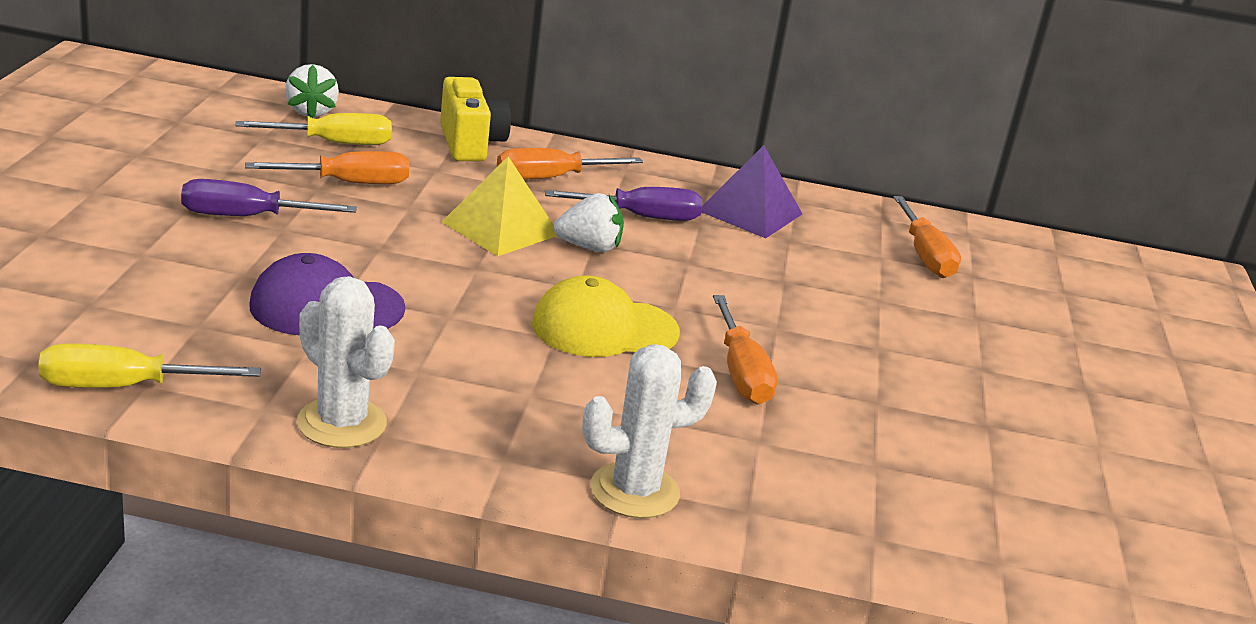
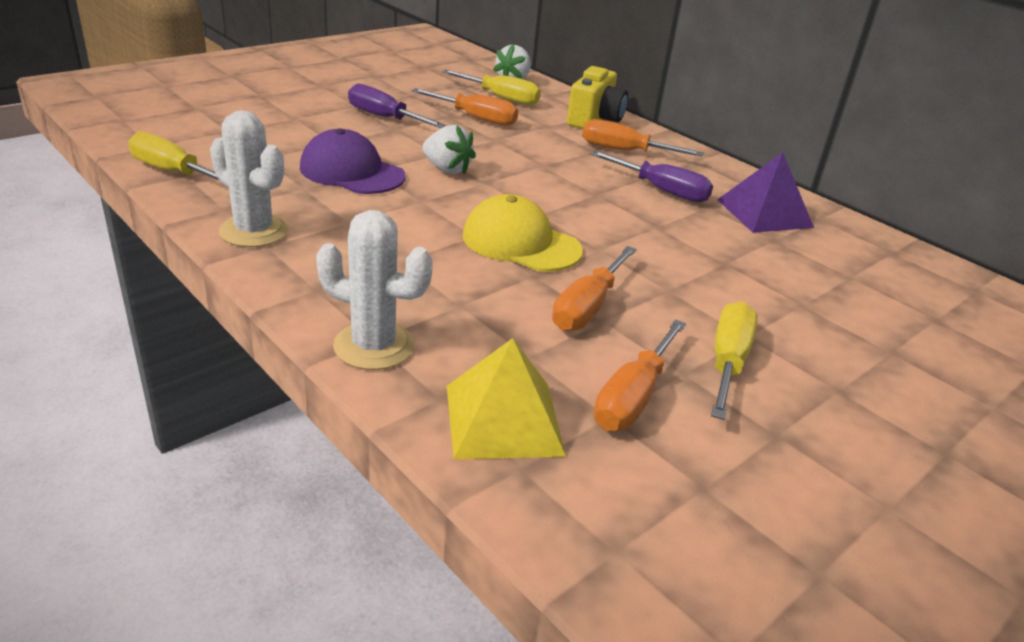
camera: 40 degrees right, 5 degrees up
(342, 423) = (254, 231): white cactus -> white cactus turned 45 degrees counterclockwise
(500, 228) = (540, 167): yellow pyramid -> yellow pyramid (503, 419)
(589, 247) = (589, 195): white strawberry -> white strawberry (447, 169)
(892, 378) = (727, 362): none -> yellow screwdriver
(924, 255) = (901, 290): orange screwdriver -> orange screwdriver (633, 397)

